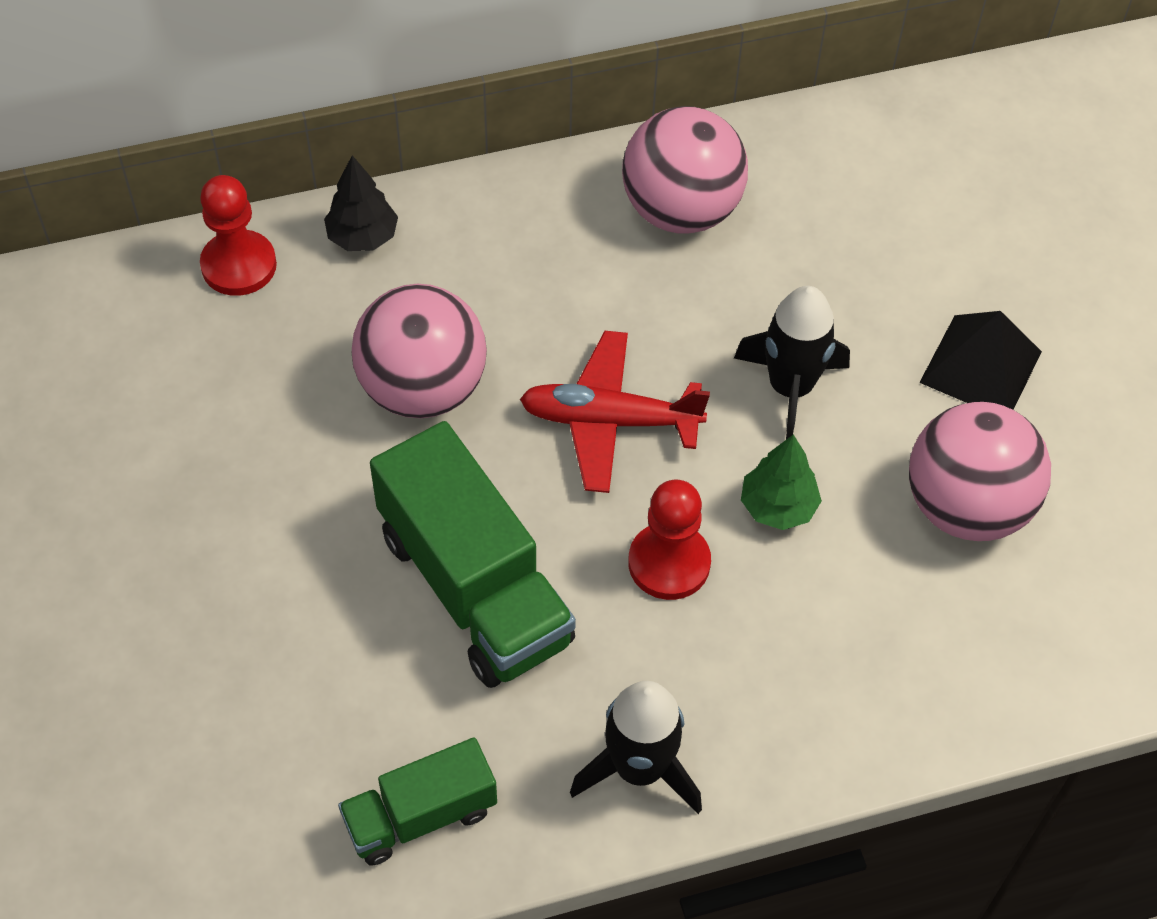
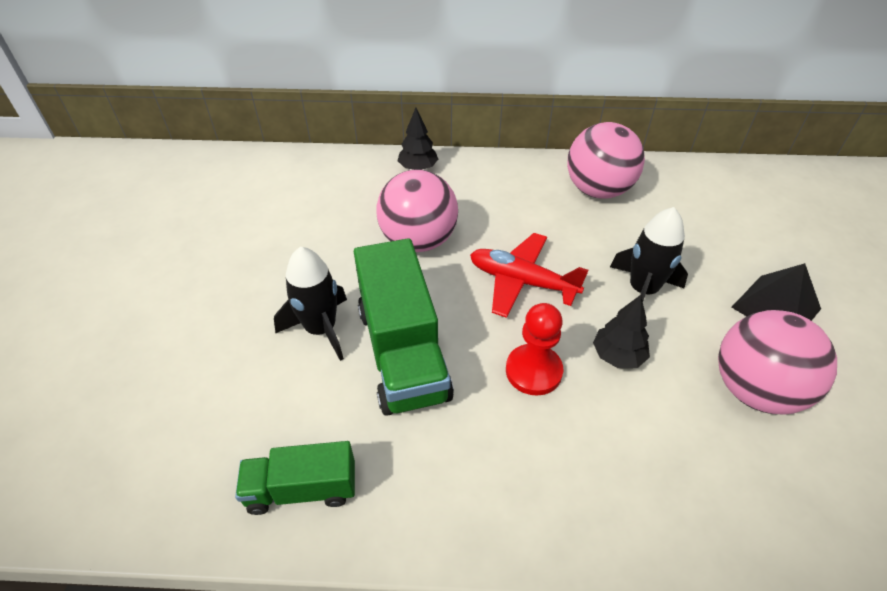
camera: 20 degrees right, 10 degrees down
(239, 265) = (349, 167): red pawn -> none
(639, 768) = (467, 504): black rocket -> black rocket (321, 329)
(778, 507) = (617, 356): green tree -> black tree

